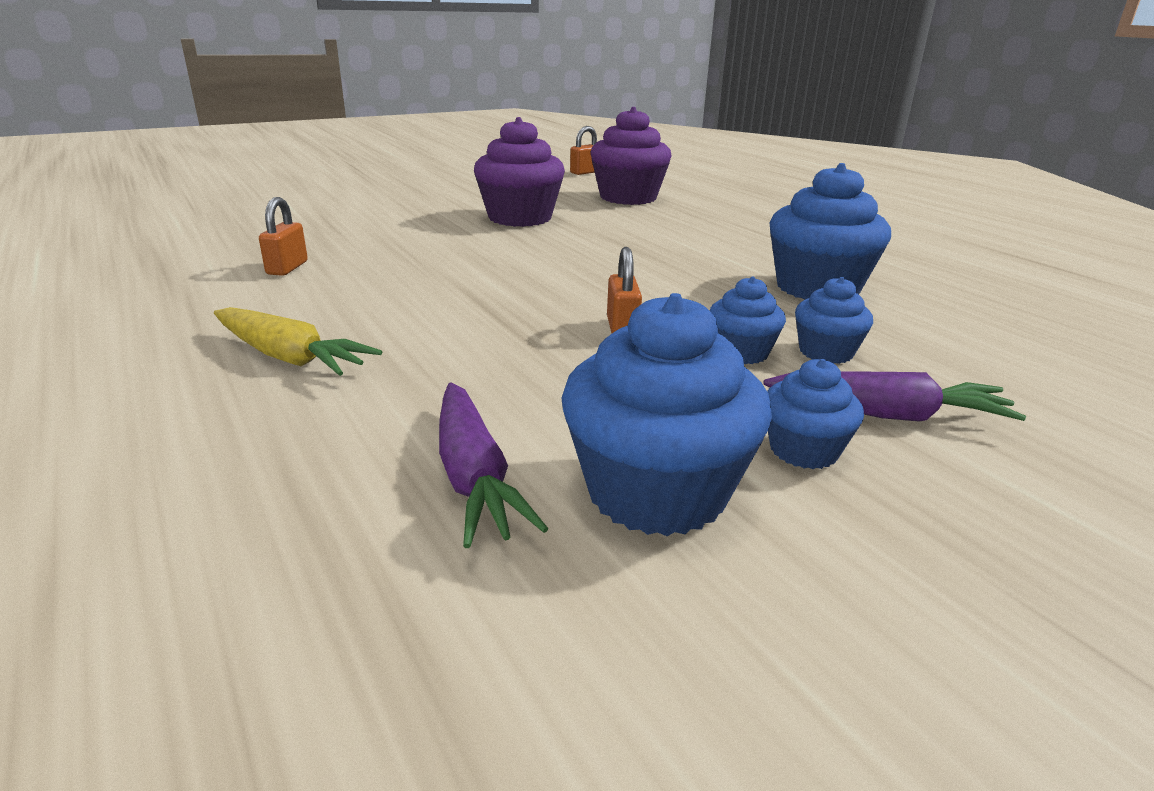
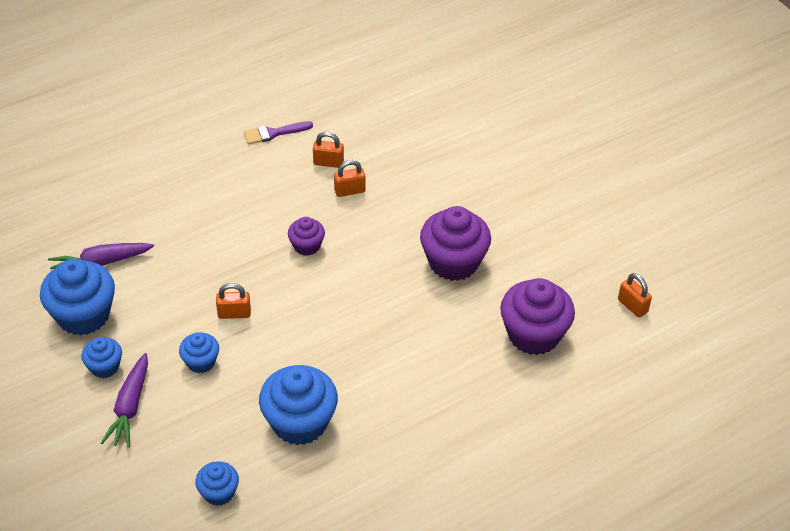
camera: 90 degrees right, 20 degrees up
(170, 302) = (274, 133): none -> purple brush
(289, 357) = (206, 191): yellow carrot -> none
(362, 257) = (349, 191): none -> orange padlock
(472, 282) = (306, 246): none -> purple cupcake
(826, 352) = (199, 400): blue cupcake -> blue cupcake (219, 492)

